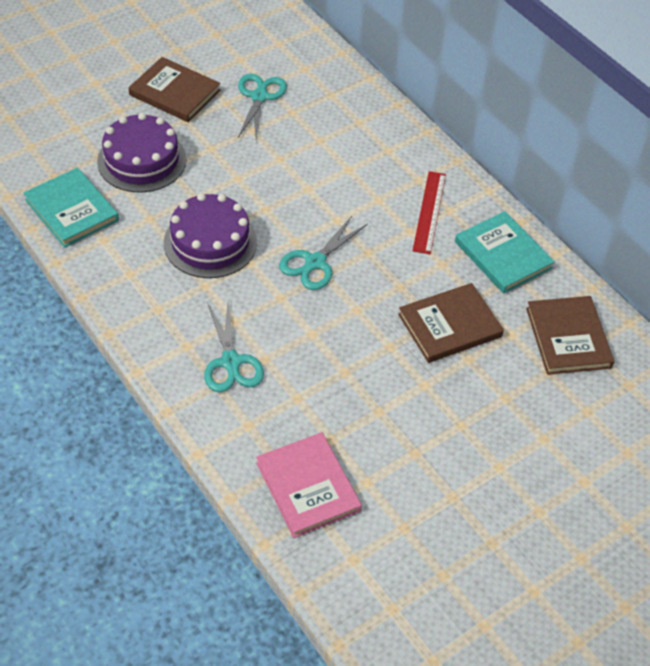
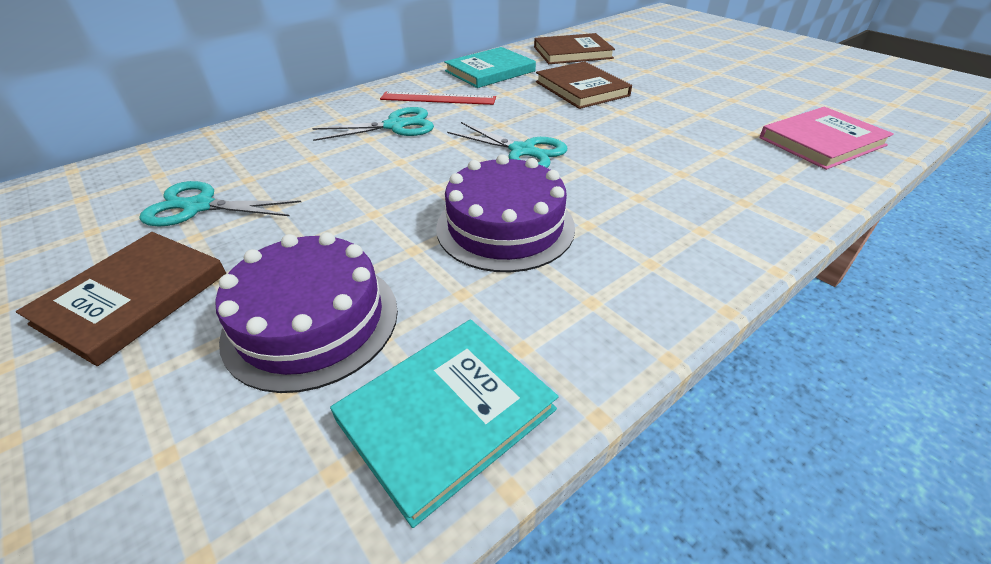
camera: 90 degrees left, 10 degrees down
(231, 362) = (703, 194): turquoise scissors -> turquoise scissors (395, 126)

